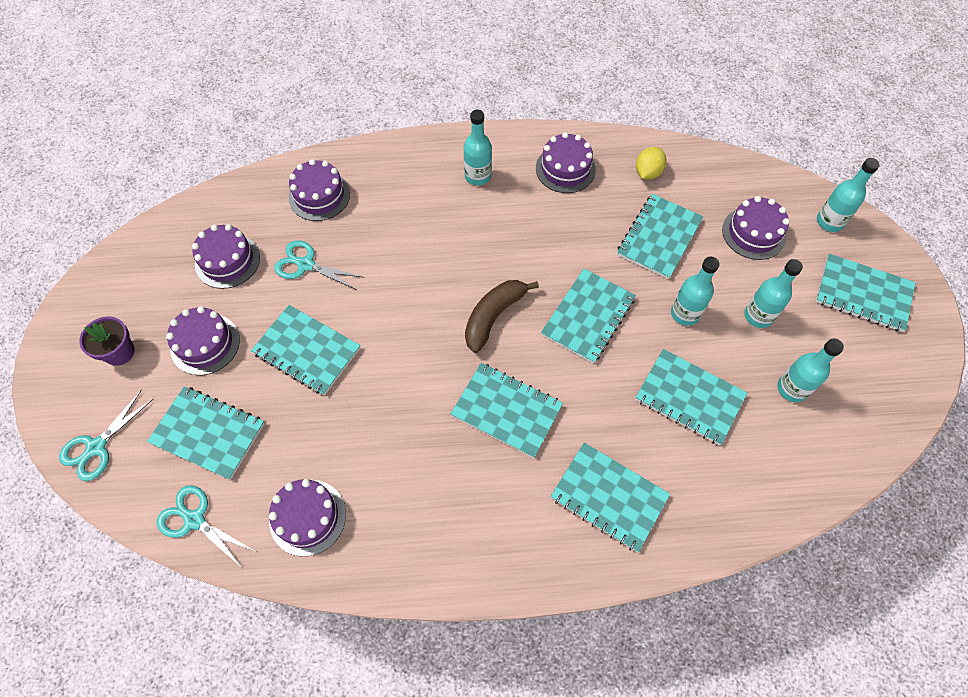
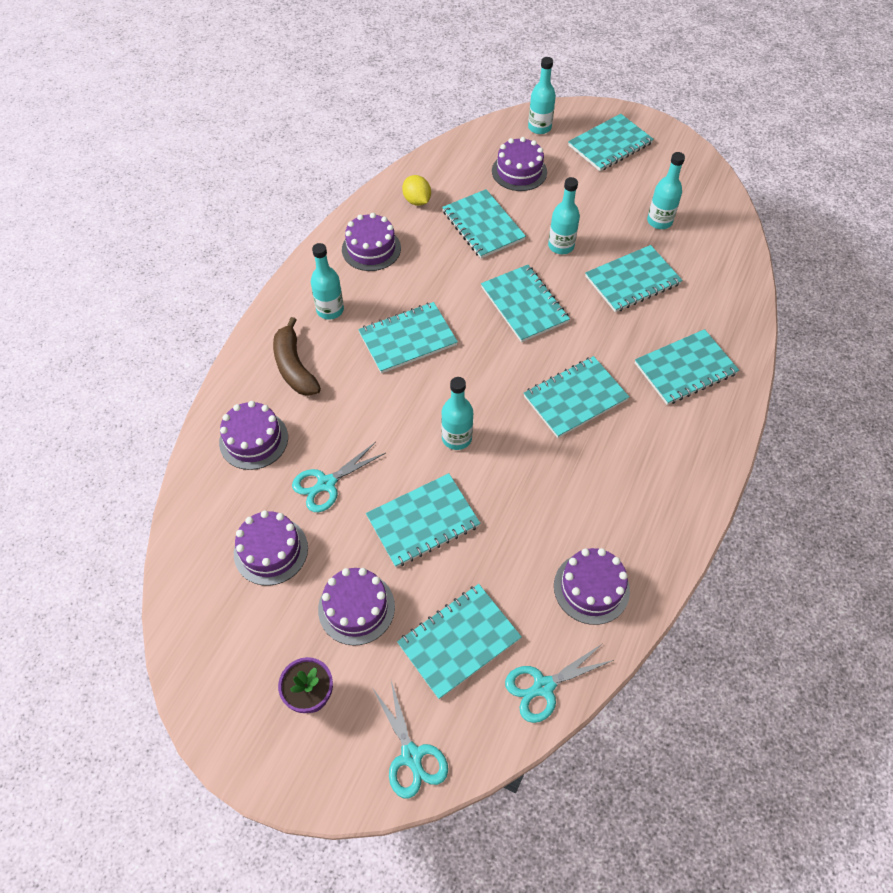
camera: 60 degrees left, 5 degrees down
(485, 246) = (407, 339): none -> turquoise notebook
(493, 316) = (482, 366): brown banana -> brown banana (294, 367)
(758, 316) = (590, 207): turquoise bottle -> turquoise bottle (456, 438)

